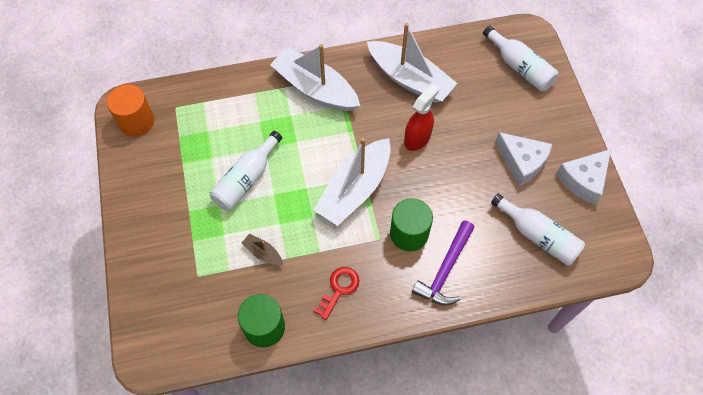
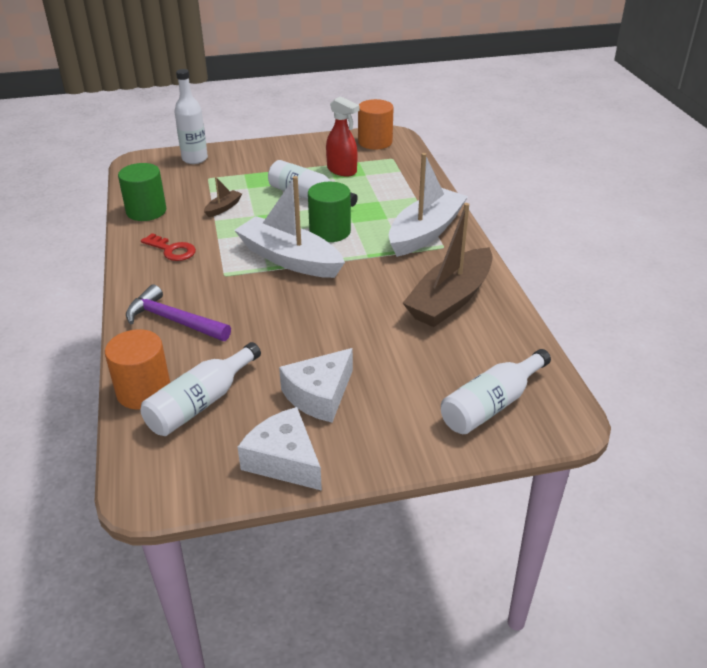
camera: 90 degrees right, 25 degrees down
(150, 296) = (195, 159): none -> white bottle
(409, 233) = (226, 295): green cylinder -> green cylinder (330, 231)
(410, 79) = (450, 299): white boat -> brown boat
(417, 138) = (358, 304): red spray bottle -> red spray bottle (342, 170)
(530, 277) = (144, 391): none -> orange cylinder

